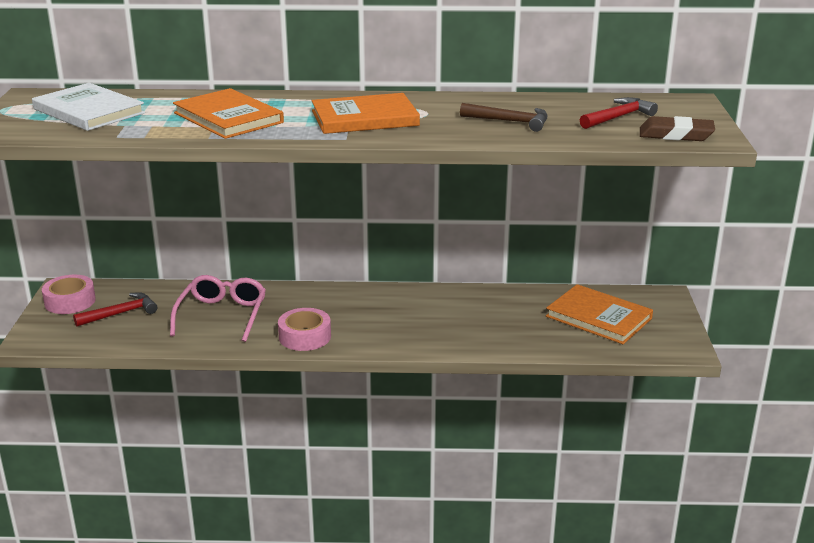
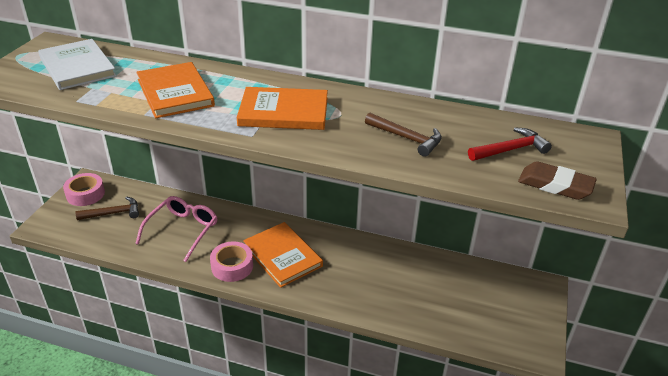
camera: 15 degrees right, 10 degrees up
(121, 313) = (113, 213): red hammer -> brown hammer
(598, 317) = (476, 298): orange book -> orange book (282, 256)

